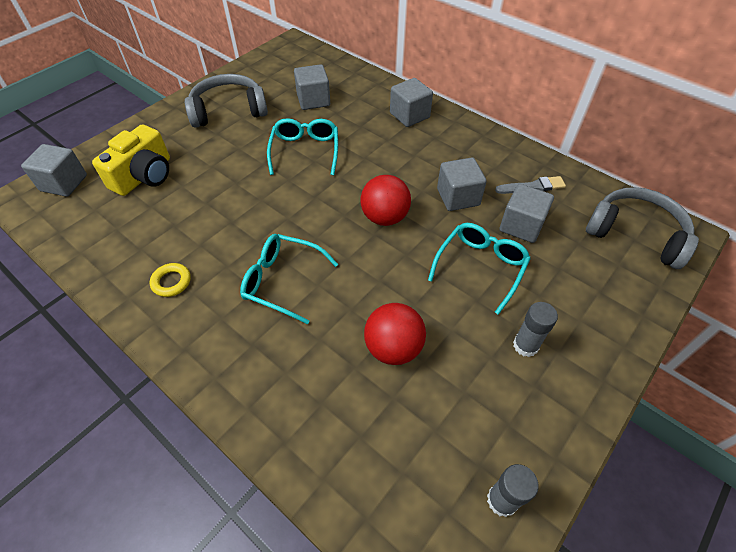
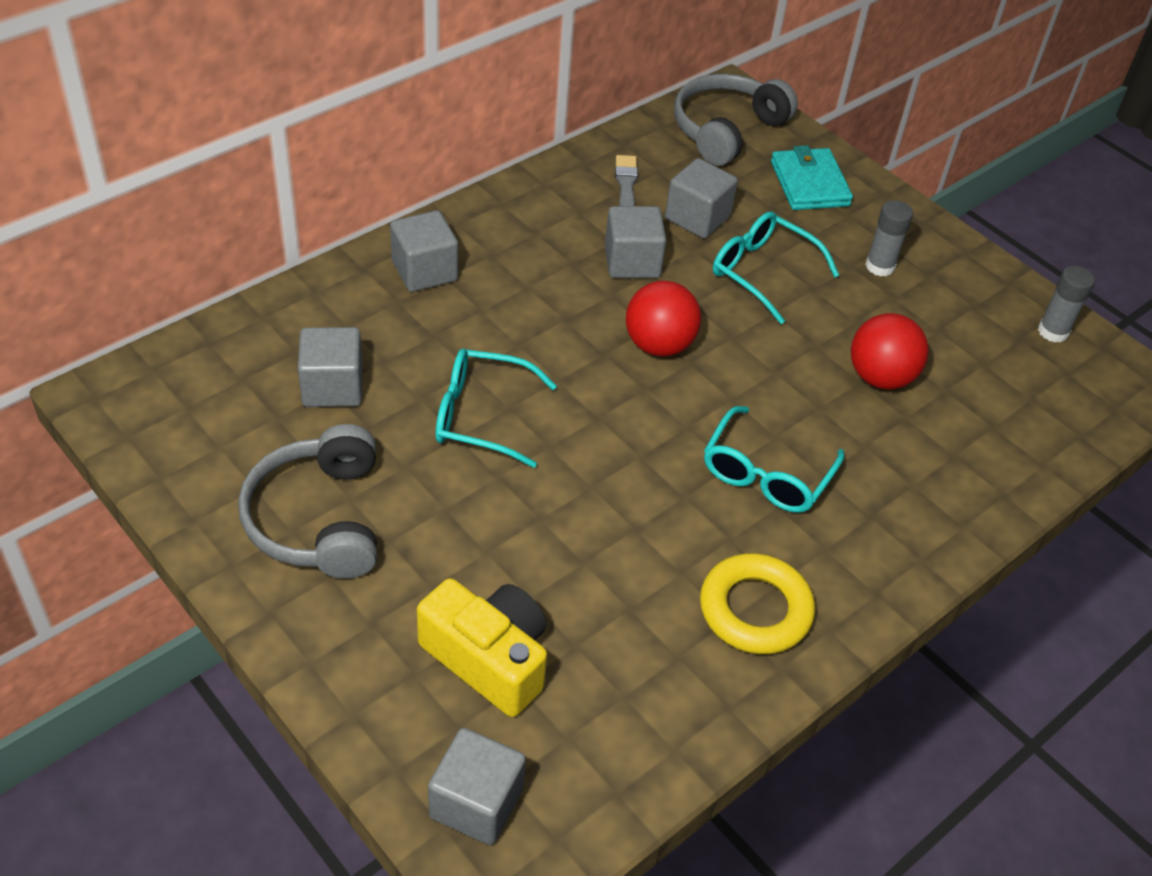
camera: 85 degrees left, 5 degrees down
(171, 282) = (755, 610): yellow ring -> yellow ring, size x1.80
(604, 291) = (809, 184): none -> turquoise wallet

